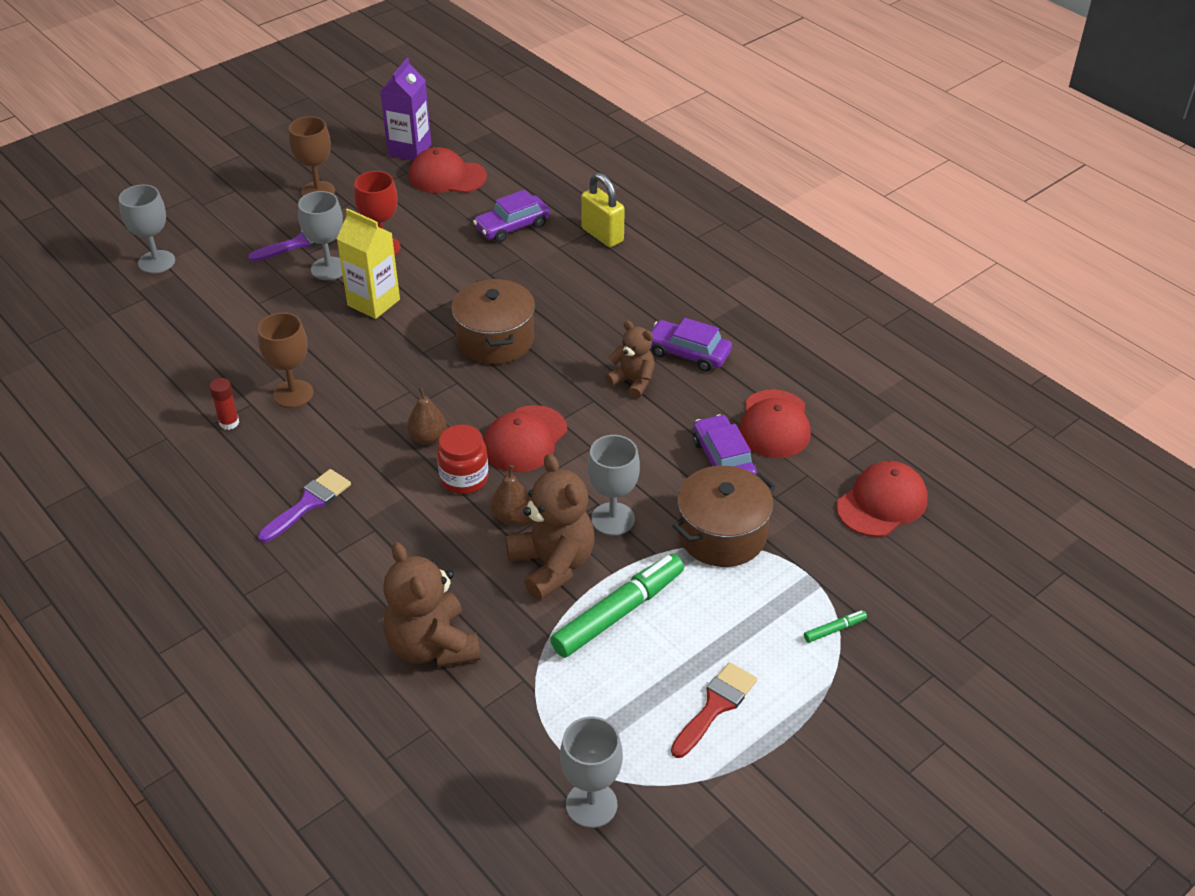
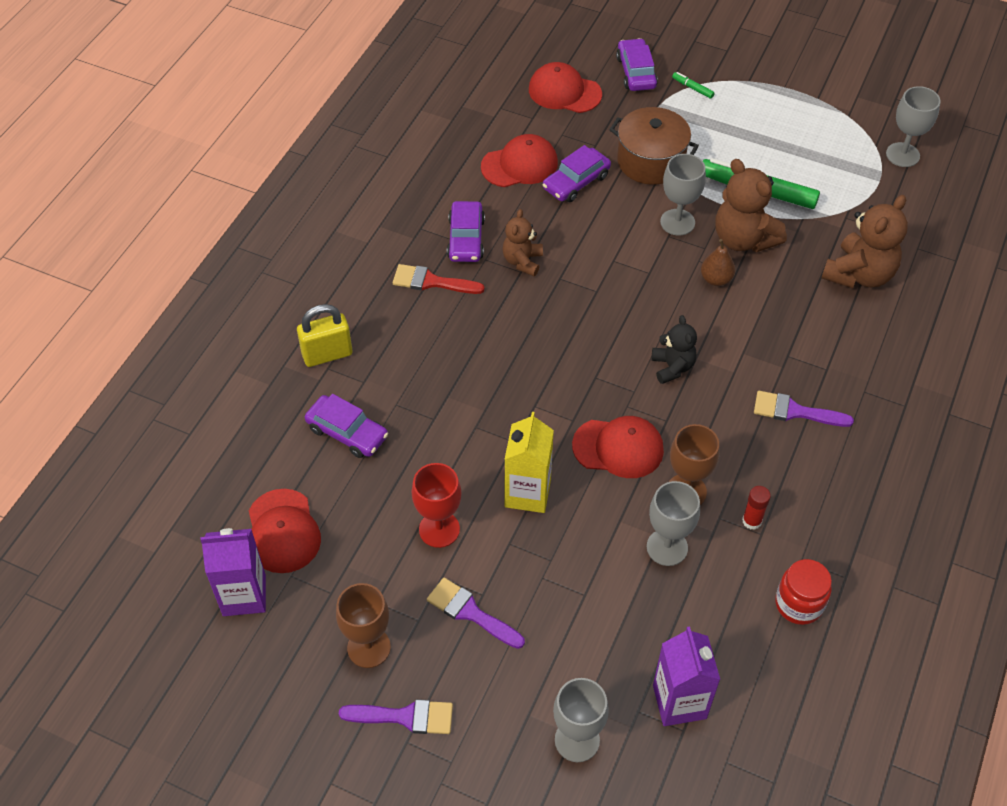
camera: 115 degrees left, 10 degrees up
(129, 320) = (679, 702): none -> purple carton
(252, 194) = (405, 717): none -> purple brush
(329, 269) = (498, 560): grey goblet -> grey goblet (667, 547)
(428, 438) = (672, 367): brown pear -> black teddy bear
(464, 478) = (699, 324): red jar -> red jar (798, 604)
(495, 340) = (525, 374): brown pot -> none
(525, 439) = (632, 304): red cap -> red cap (618, 448)
(552, 565) = (743, 239): brown teddy bear -> brown teddy bear turned 75 degrees counterclockwise
(602, 235) = (327, 354): yellow padlock -> yellow padlock turned 45 degrees clockwise
(715, 706) = (792, 124): red brush -> red brush (431, 282)
(891, 584) = (636, 72): none -> purple car

